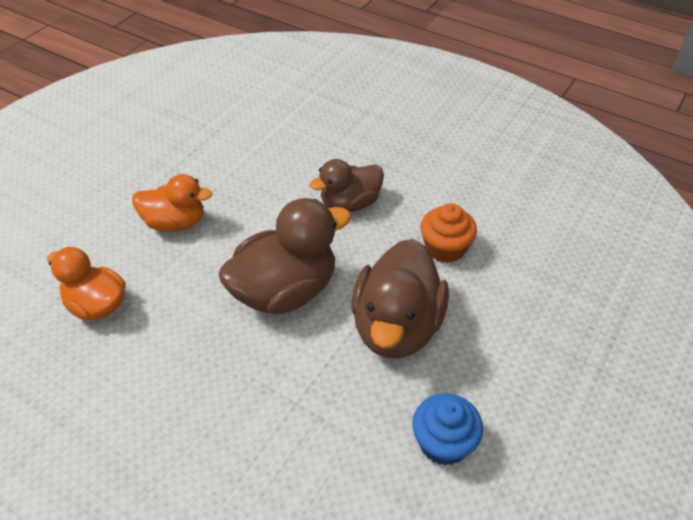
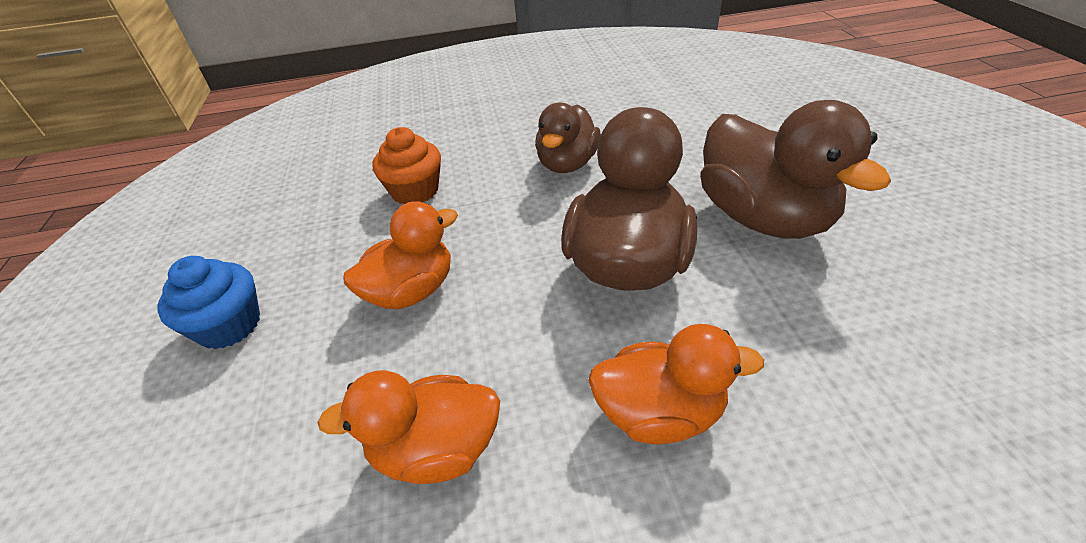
camera: 40 degrees left, 5 degrees down
(189, 369) = (659, 413): none -> orange duck
(443, 443) = (951, 267): blue cupcake -> blue cupcake (229, 325)
(445, 248) = (694, 144): orange cupcake -> orange cupcake (415, 191)

